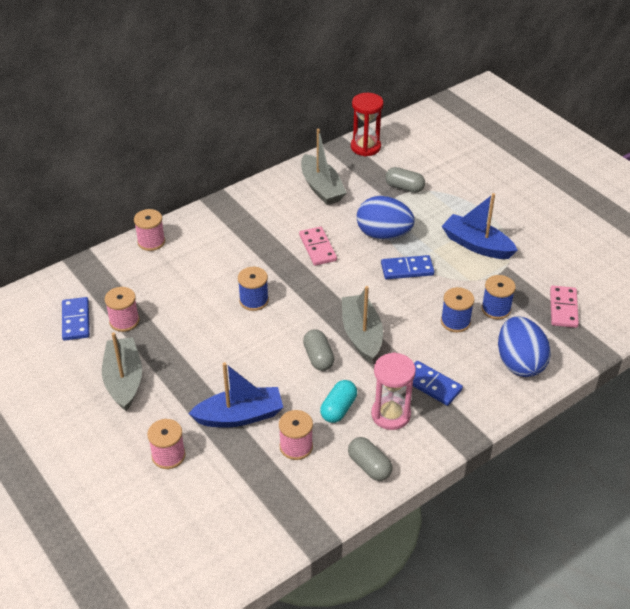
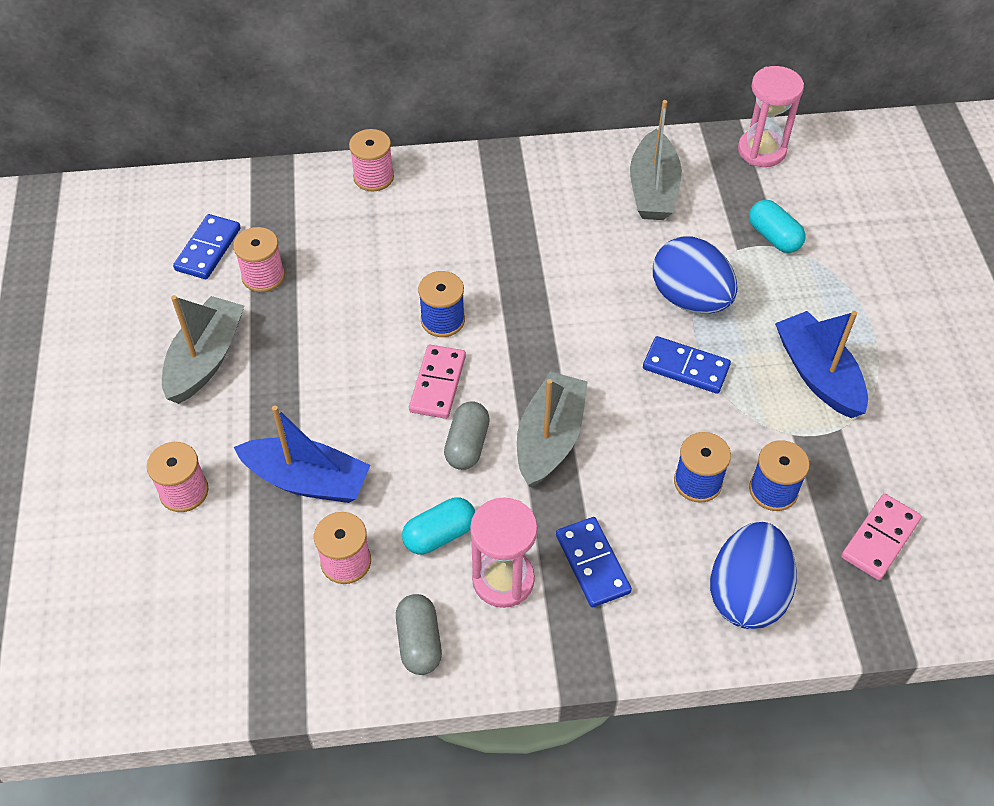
camera: 30 degrees right, 10 degrees up
(317, 248) = (582, 279): pink domino -> pink domino (437, 384)
(365, 147) = (761, 150): red hourglass -> pink hourglass
(404, 187) = (774, 237): grey capsule -> turquoise capsule

